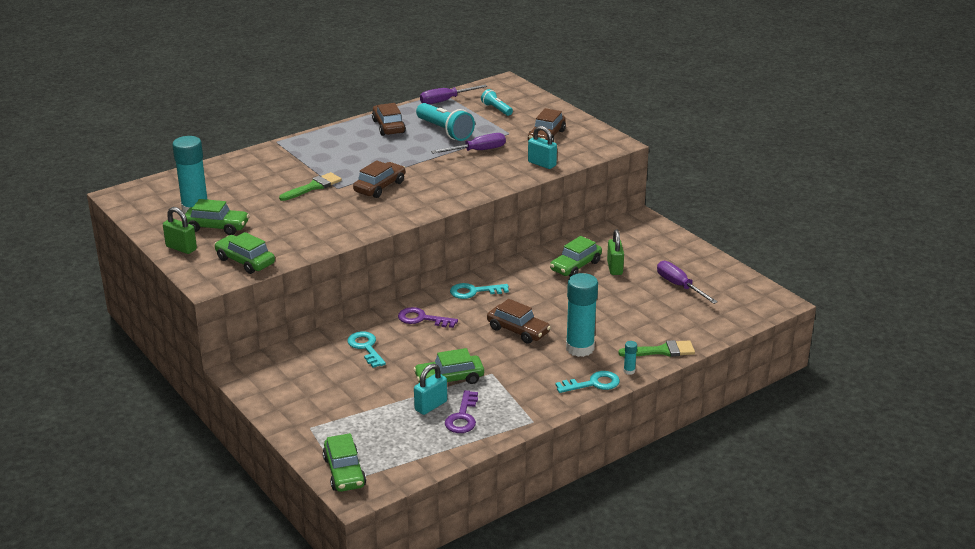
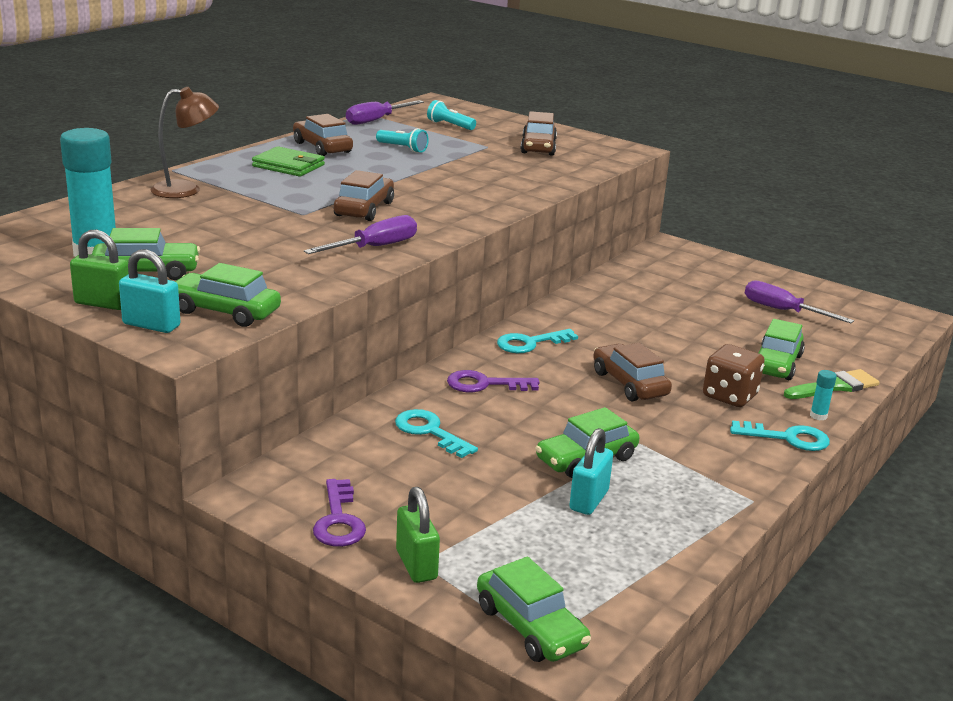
camera: 20 degrees left, 5 degrees down
(276, 160) = (186, 190): none -> brown lamp
(313, 187) = (266, 215): green brush -> none
(354, 143) = (288, 166): none -> green wallet
(445, 131) = (403, 148): turquoise flashlight -> turquoise flashlight, size x0.56
(462, 417) = (648, 509): purple key -> purple key (338, 520)
(477, 151) = (464, 165): purple screwdriver -> purple screwdriver (374, 247)
(518, 330) = (629, 384): brown car -> brown car turned 135 degrees counterclockwise
(542, 164) = (560, 173): turquoise padlock -> turquoise padlock (151, 325)
(575, 266) = (637, 301): green car -> green car (776, 364)
(580, 348) = (729, 396): turquoise glue stick -> brown dice
(593, 384) = (788, 438): turquoise key -> turquoise key turned 45 degrees clockwise
(614, 268) = (687, 299): green padlock -> green padlock (416, 565)

